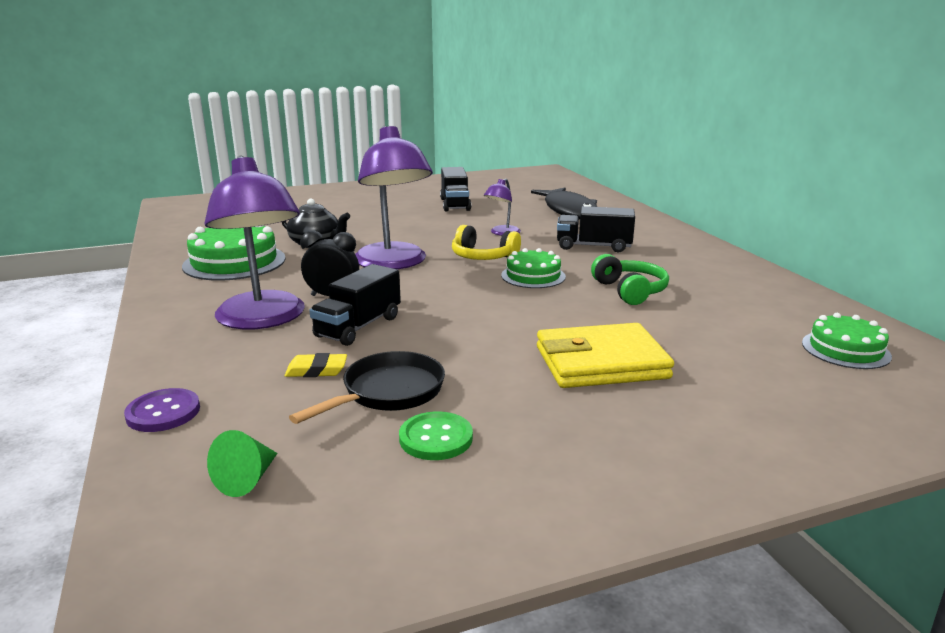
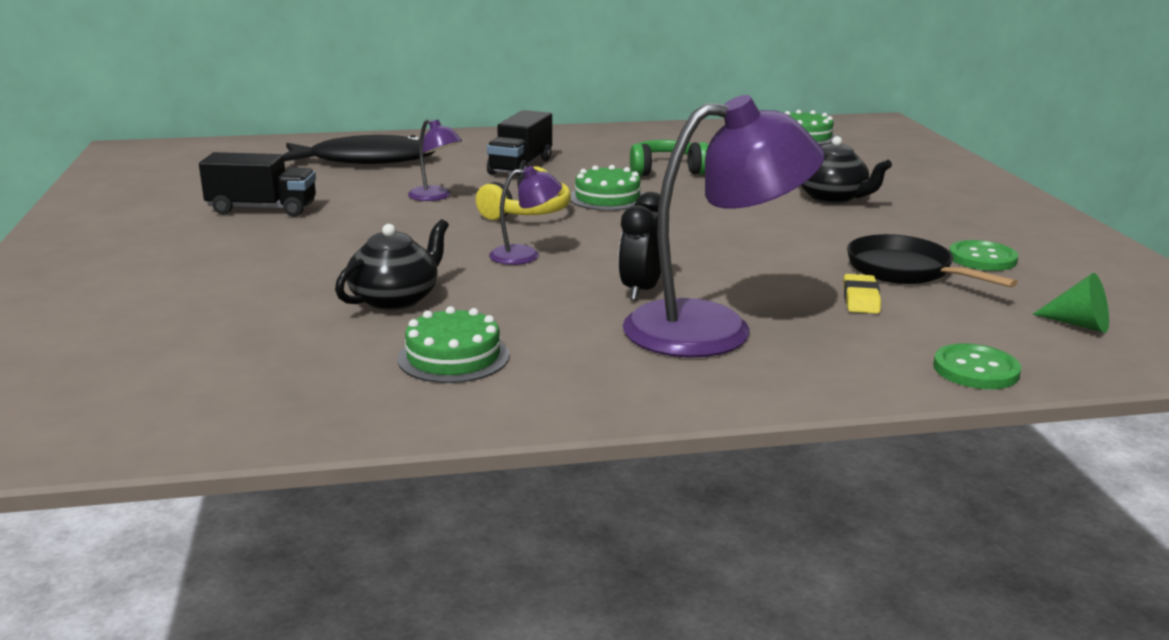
camera: 80 degrees left, 0 degrees up
(163, 412) = (976, 370): purple button -> green button
(234, 262) = (453, 357): green cake -> green cake, size x0.62
(358, 327) = (744, 279): black truck -> none
(393, 263) = (525, 255): purple lamp -> purple lamp, size x0.46
(601, 363) = (832, 198): yellow wallet -> black teapot

